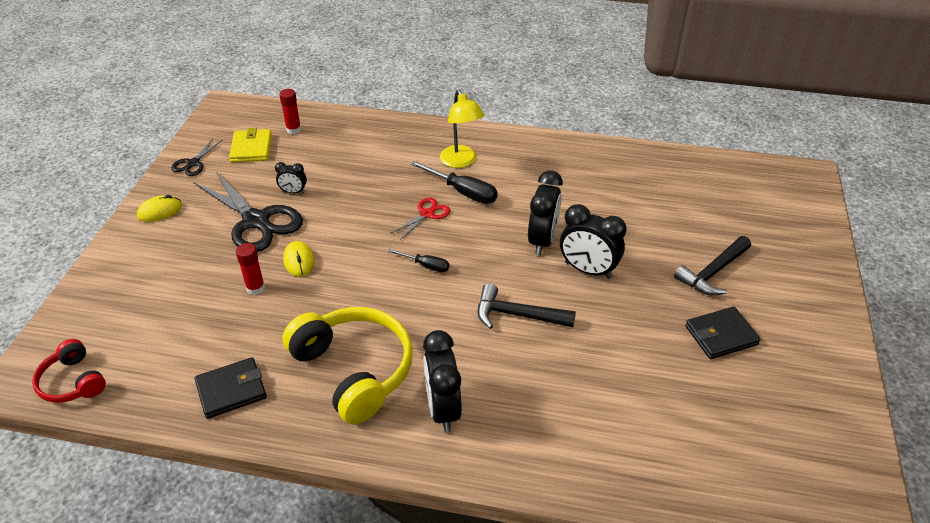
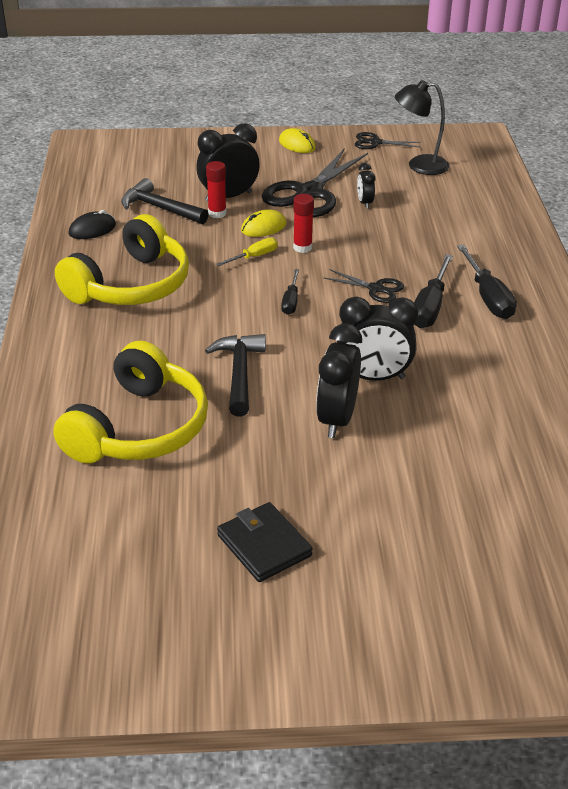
camera: 75 degrees right, 5 degrees down
(72, 382) = (84, 161): red headphones -> none
(231, 390) = (92, 229): black wallet -> black mouse
(251, 148) = (419, 166): yellow wallet -> black lamp
(293, 130) = (468, 181): red glue stick -> red glue stick (302, 247)
(345, 276) = (254, 257): none -> yellow screwdriver
(427, 214) = (376, 289): red scissors -> black scissors
(443, 409) = (95, 343): black clock -> black clock (228, 197)
(461, 162) = (488, 297): yellow lamp -> black screwdriver
(576, 391) = (139, 428): none -> yellow headphones
(712, 273) = (384, 535): black hammer -> black hammer (160, 208)

